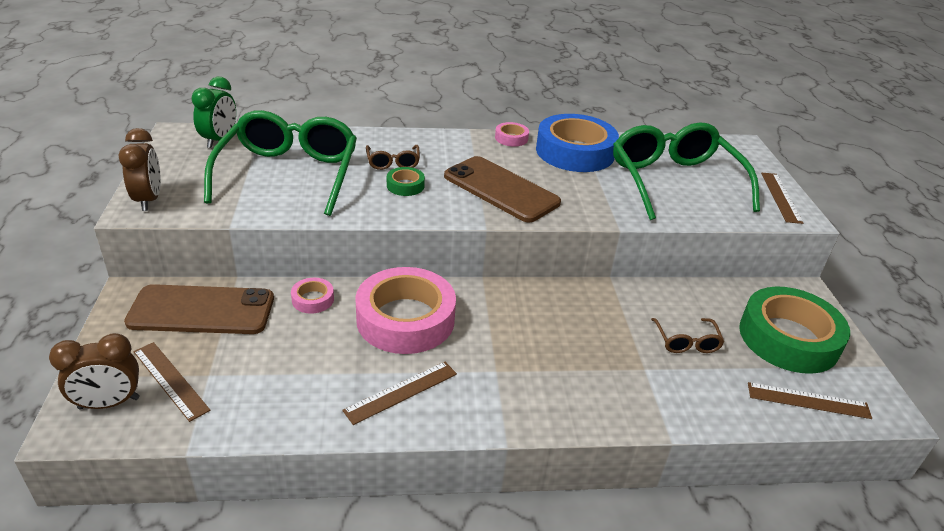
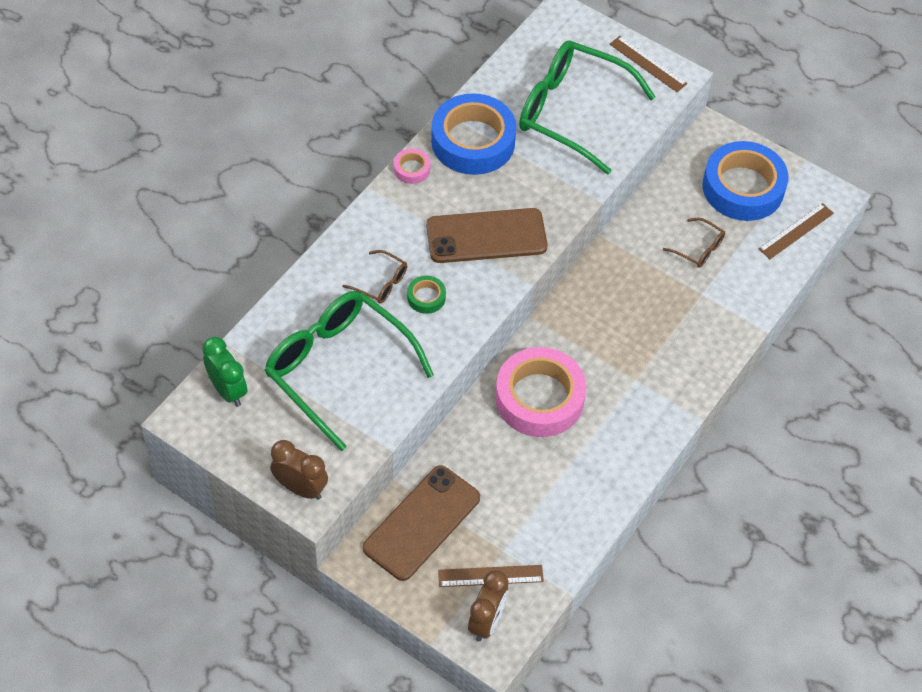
camera: 50 degrees left, 20 degrees up
(313, 299) = (467, 444): pink tape -> none
(401, 392) = (611, 446): brown ruler -> none
(788, 338) = (743, 188): green tape -> blue tape

